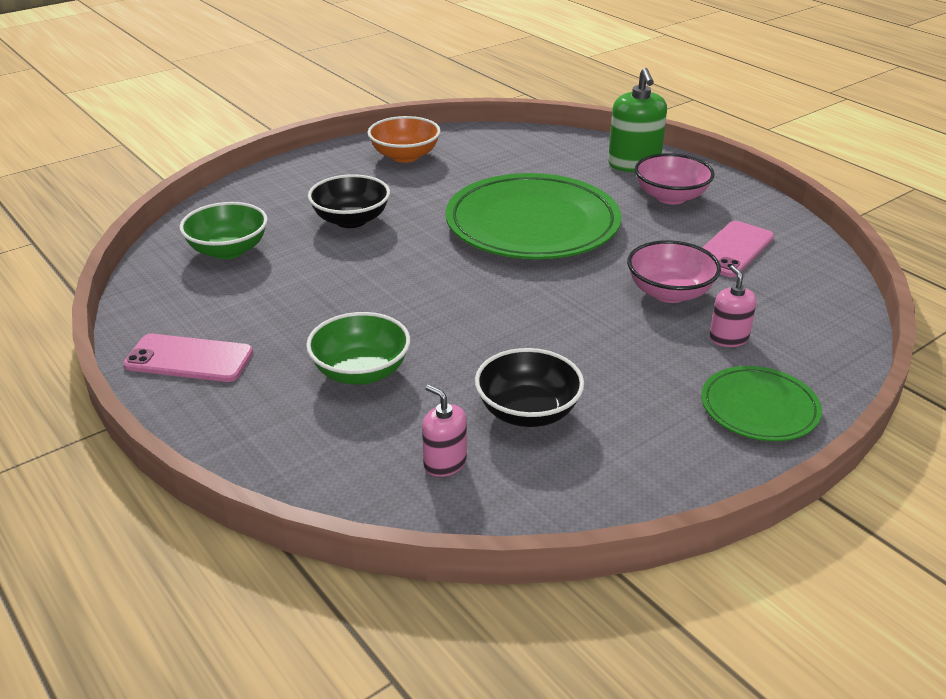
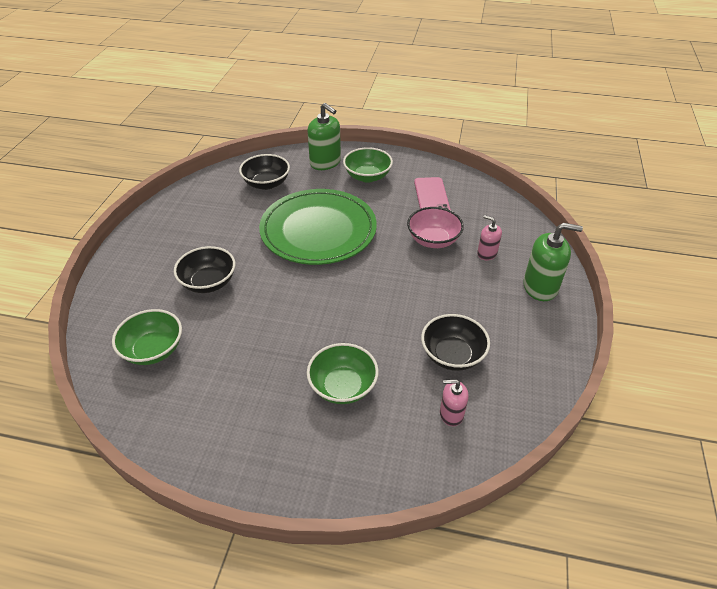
camera: 40 degrees left, 10 degrees up
(189, 359) = (230, 446): pink phone -> none
(405, 156) = (185, 216): orange bowl -> none
(532, 159) = (266, 183): none -> black bowl
(670, 197) = (367, 176): pink bowl -> green bowl
(759, 408) = (540, 287): green plate -> green soap dispenser

